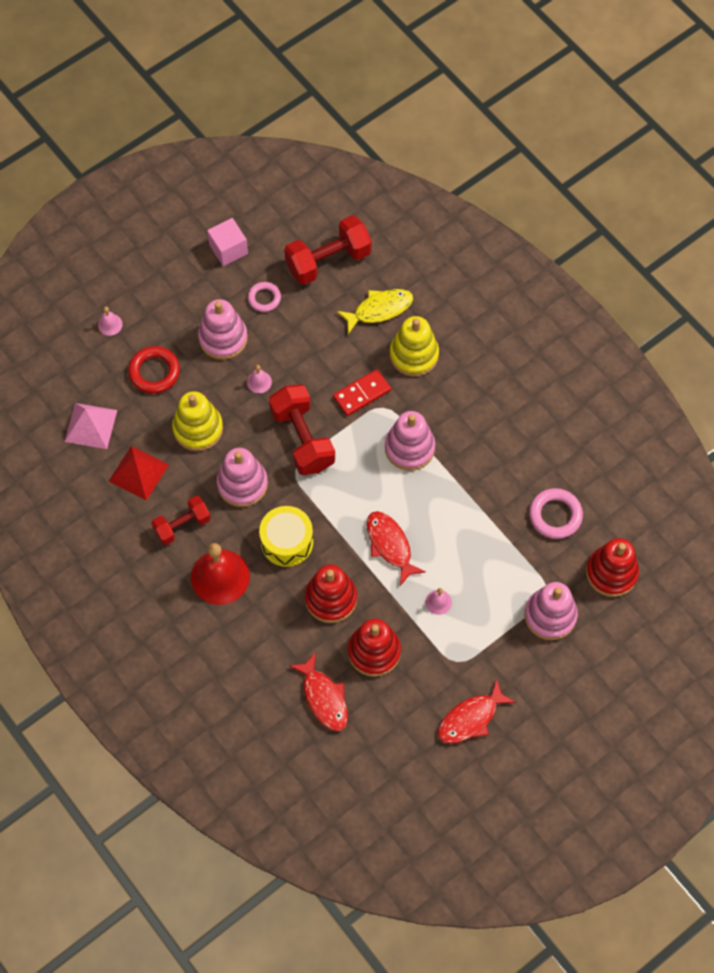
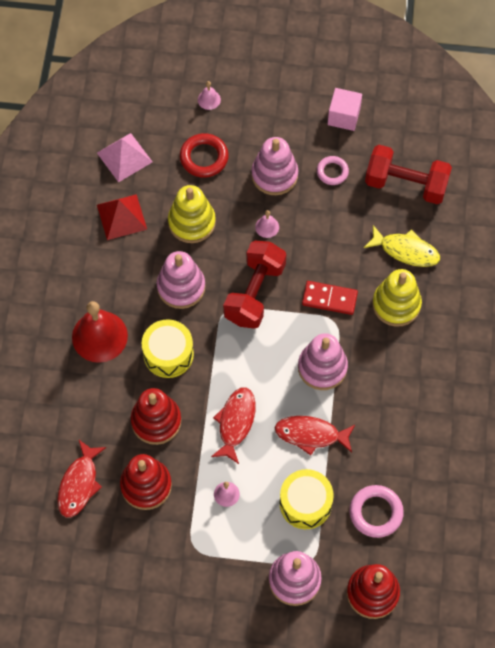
camera: 45 degrees right, 0 degrees up
(182, 525) = (112, 278): red dumbbell -> none
(471, 718) = (161, 596): red fish -> red fish (311, 434)
(501, 555) = (305, 503): none -> yellow drum

